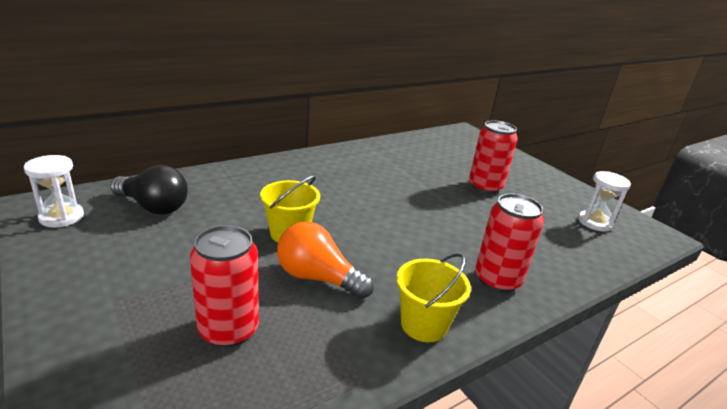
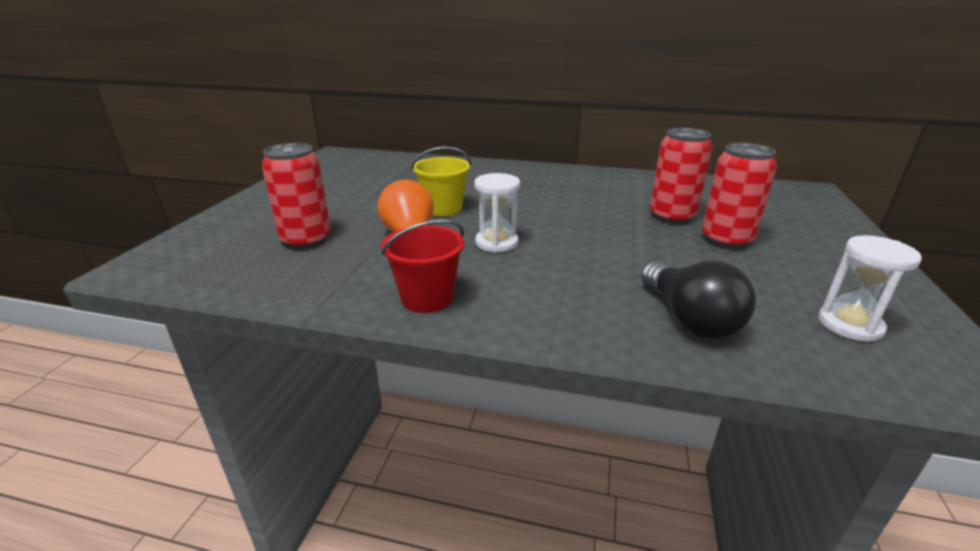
camera: 50 degrees right, 0 degrees up
(61, 217) = (335, 161): white hourglass -> white hourglass (496, 243)
(153, 206) = (388, 169): black light bulb -> black light bulb (690, 319)
(424, 324) = (427, 298): yellow bucket -> red bucket
(497, 280) = (566, 306): red can -> red can (672, 216)

